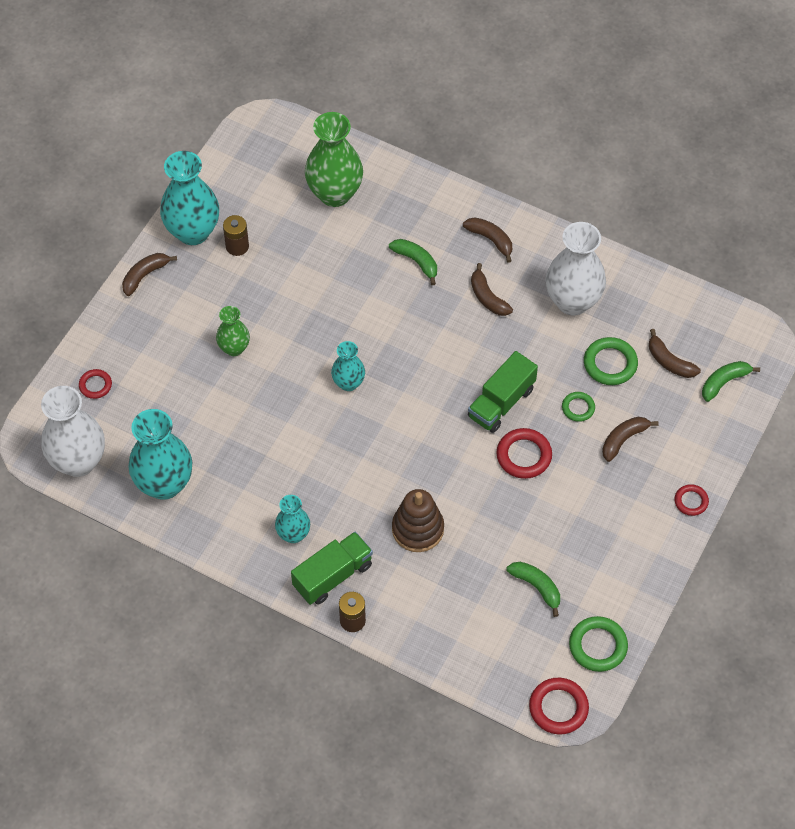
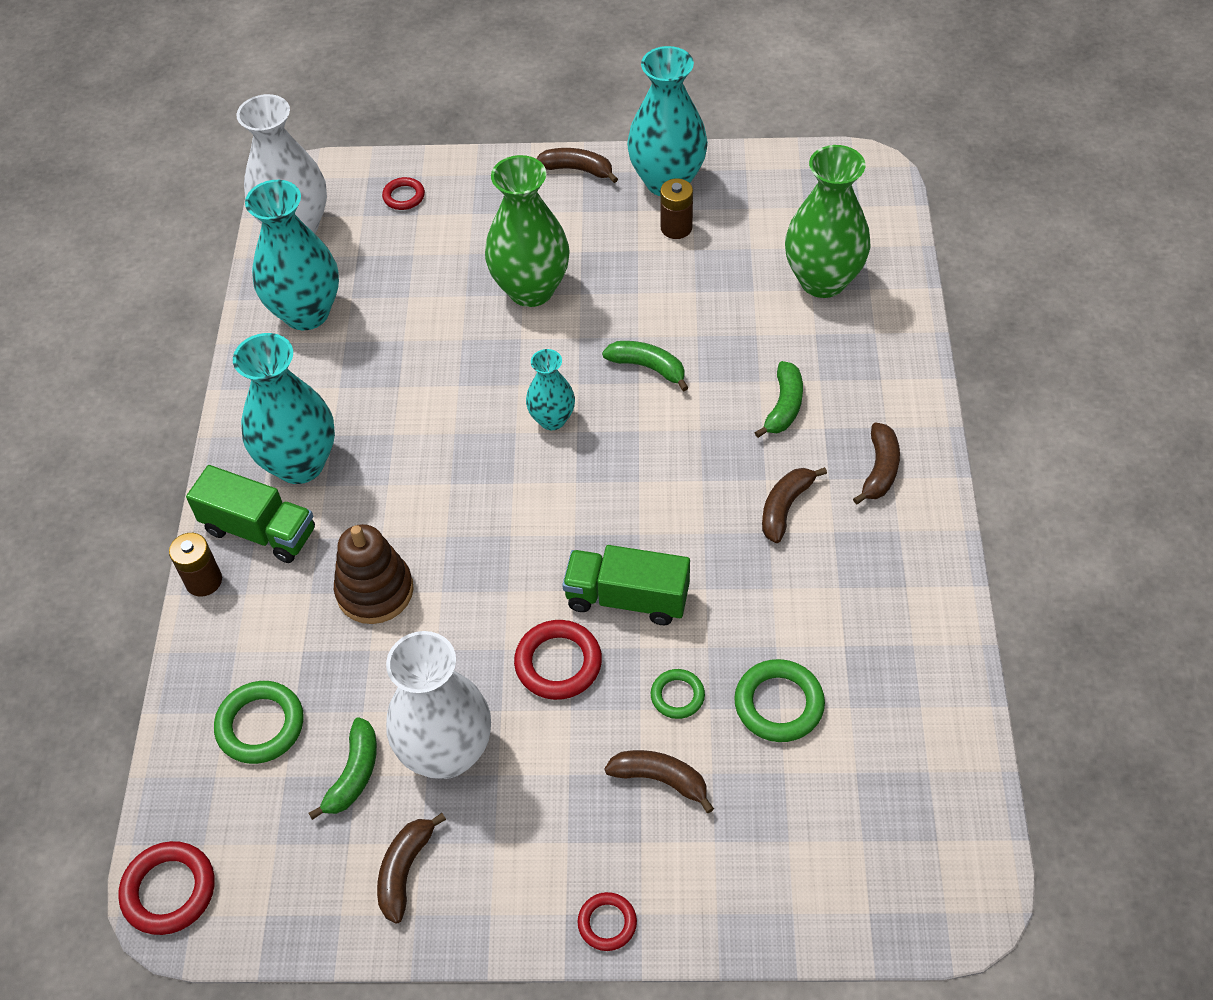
camera: 65 degrees right, 5 degrees down
(234, 348) = (531, 289): green vase -> green vase, size x1.81
(293, 534) = (300, 464): turquoise vase -> turquoise vase, size x1.81
(572, 301) = (851, 610): white vase -> white vase (446, 752)
(598, 646) = (293, 899): green ring -> green ring (260, 725)
(669, 361) = (835, 782): brown banana -> brown banana (405, 870)
(724, 382) = (851, 878): green banana -> green banana (648, 367)

